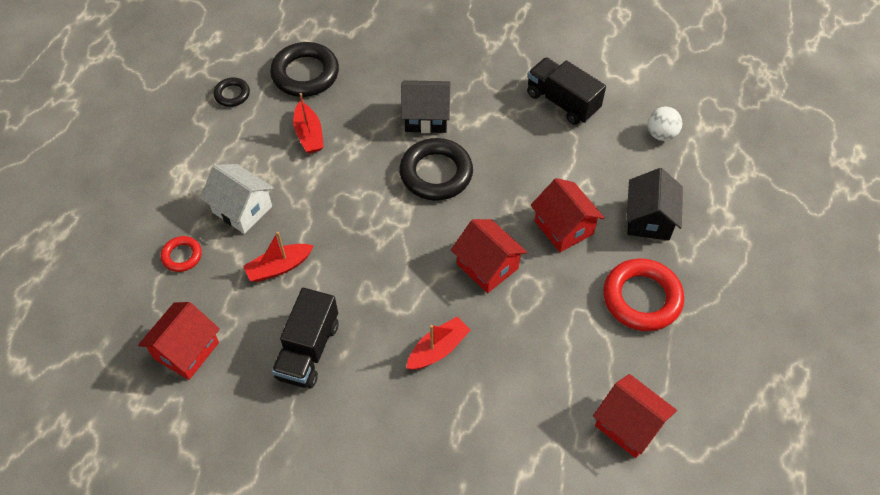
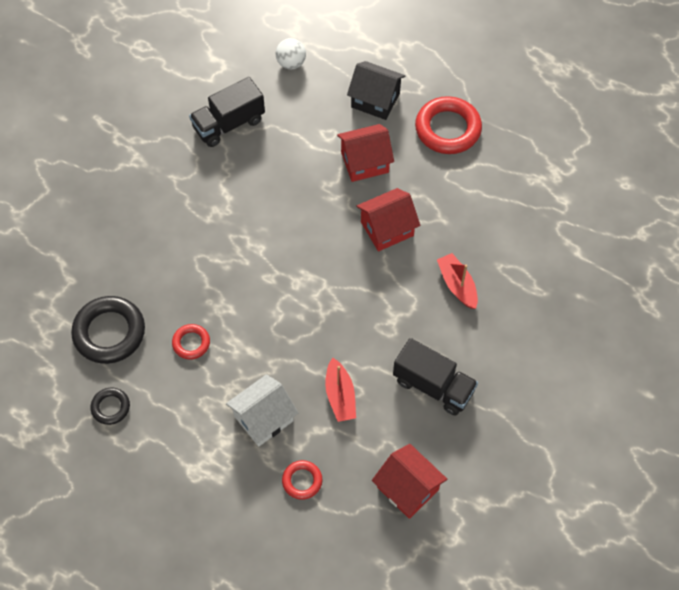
camera: 75 degrees left, 5 degrees up
(309, 134) = (191, 343): red boat -> red ring
(426, 117) = (207, 237): black house -> none
(436, 173) = (276, 244): black ring -> none
(628, 425) = (553, 172): red house -> none

